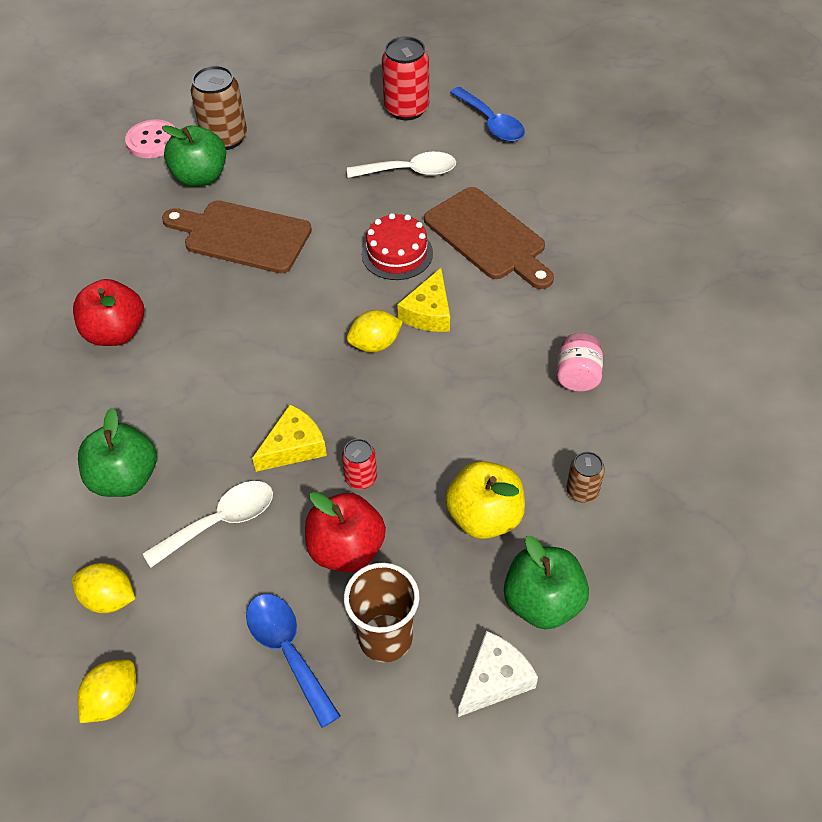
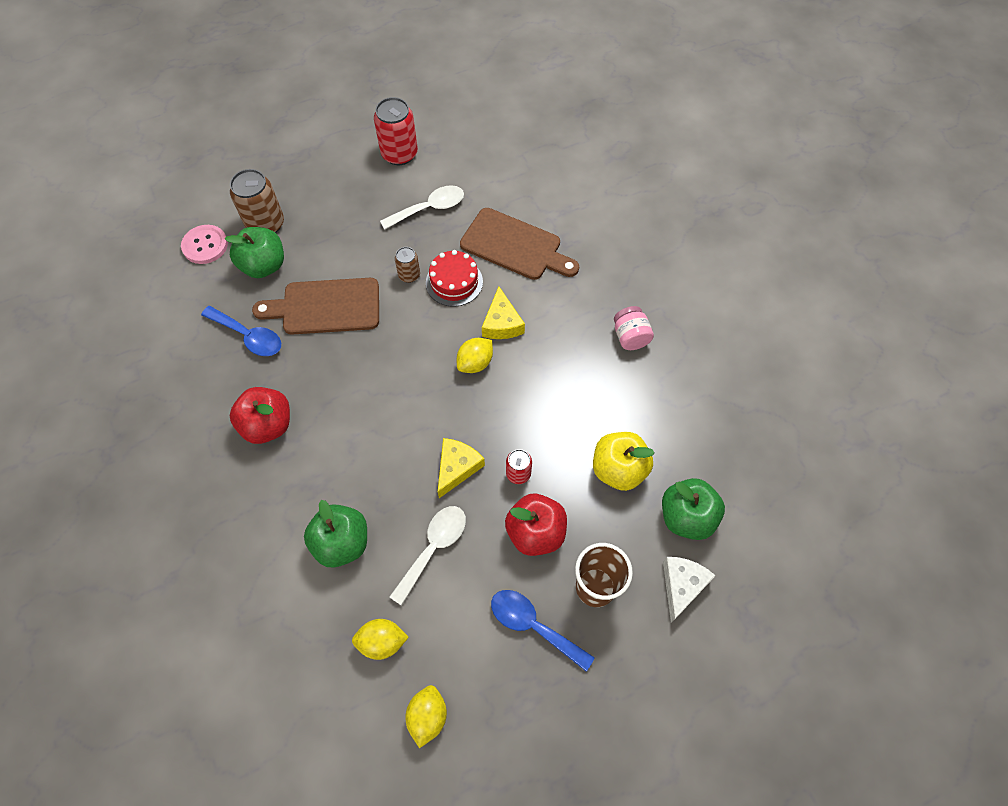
camera: 25 degrees left, 10 degrees up
(491, 123) = (470, 147): blue spoon -> blue spoon (248, 336)
(582, 491) = (674, 424): brown can -> brown can (409, 275)

